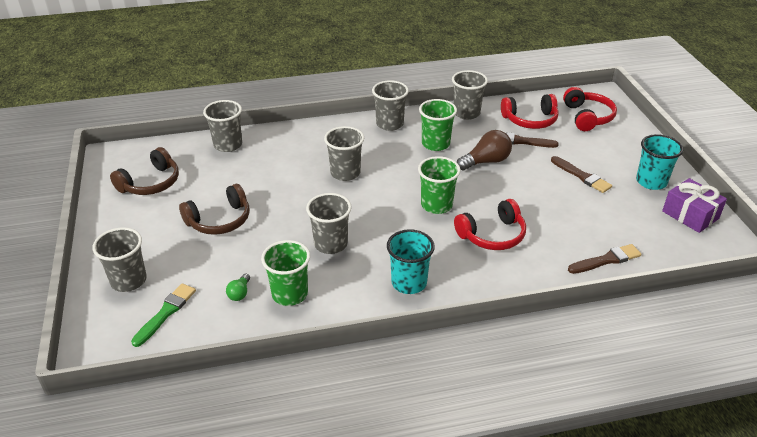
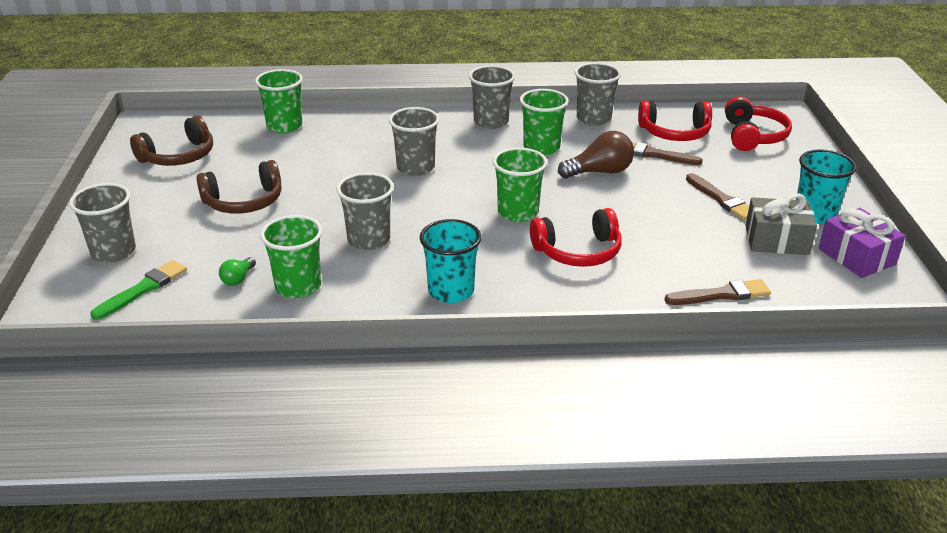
camera: 10 degrees right, 5 degrees down
(228, 145) = (284, 126): grey cup -> green cup
(631, 207) = (776, 240): none -> grey gift

